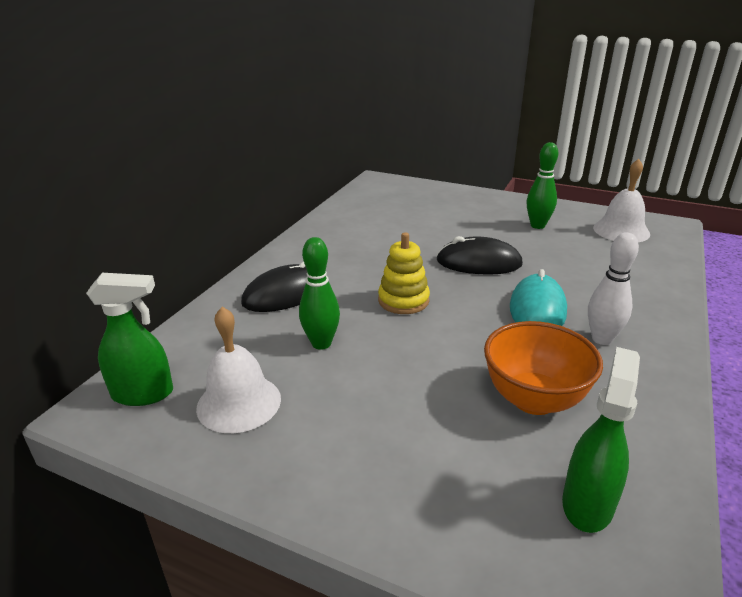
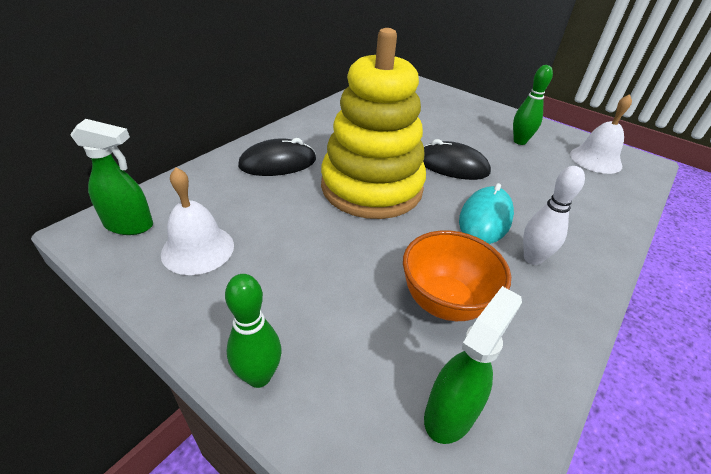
camera: 10 degrees right, 10 degrees up
(321, 343) = (286, 211): green bowling pin -> green bowling pin (259, 376)
(403, 300) = (371, 187): yellow stacking toy -> yellow stacking toy, size x2.29

